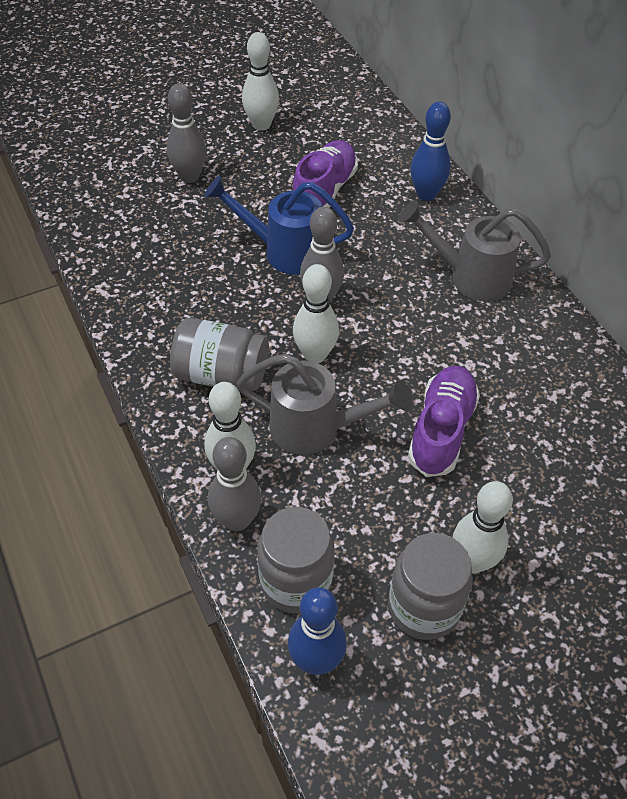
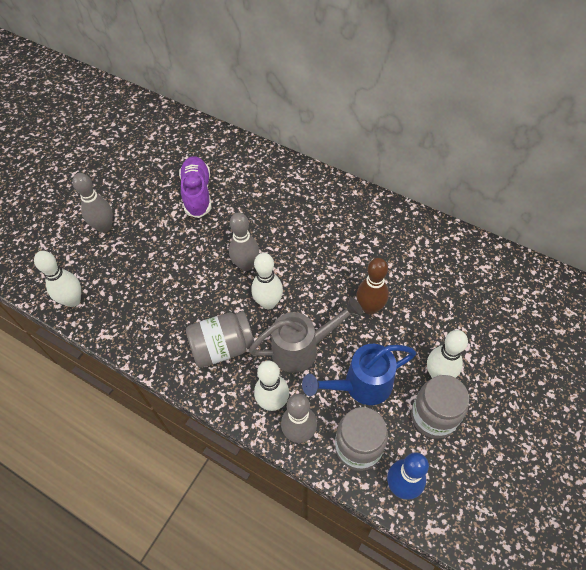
camera: 30 degrees left, 5 degrees up
(261, 125) = (125, 168): white bowling pin -> white bowling pin (73, 300)
(284, 251) = (202, 246): blue watering can -> blue watering can (360, 385)
(426, 194) = (259, 165): blue bowling pin -> none
(441, 430) = (369, 308): purple shoe -> brown bowling pin
(470, 277) = (319, 205): grey watering can -> none

